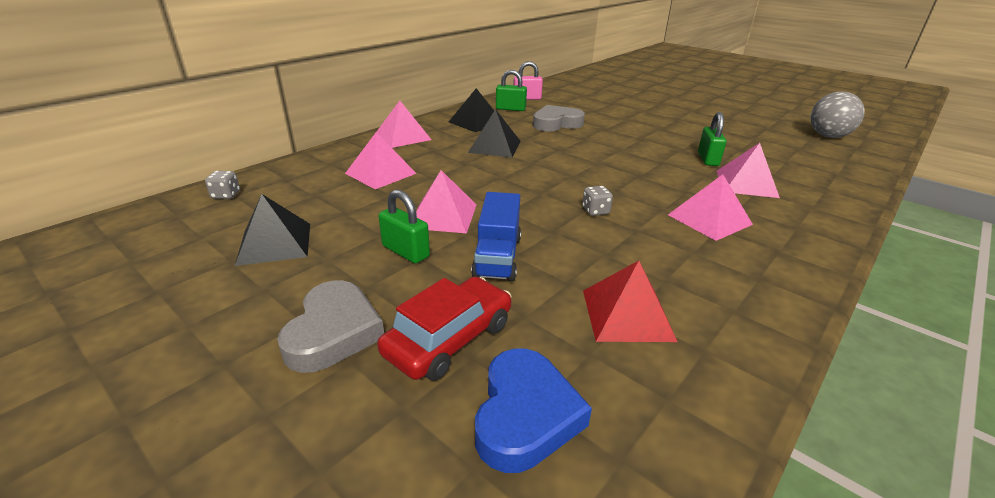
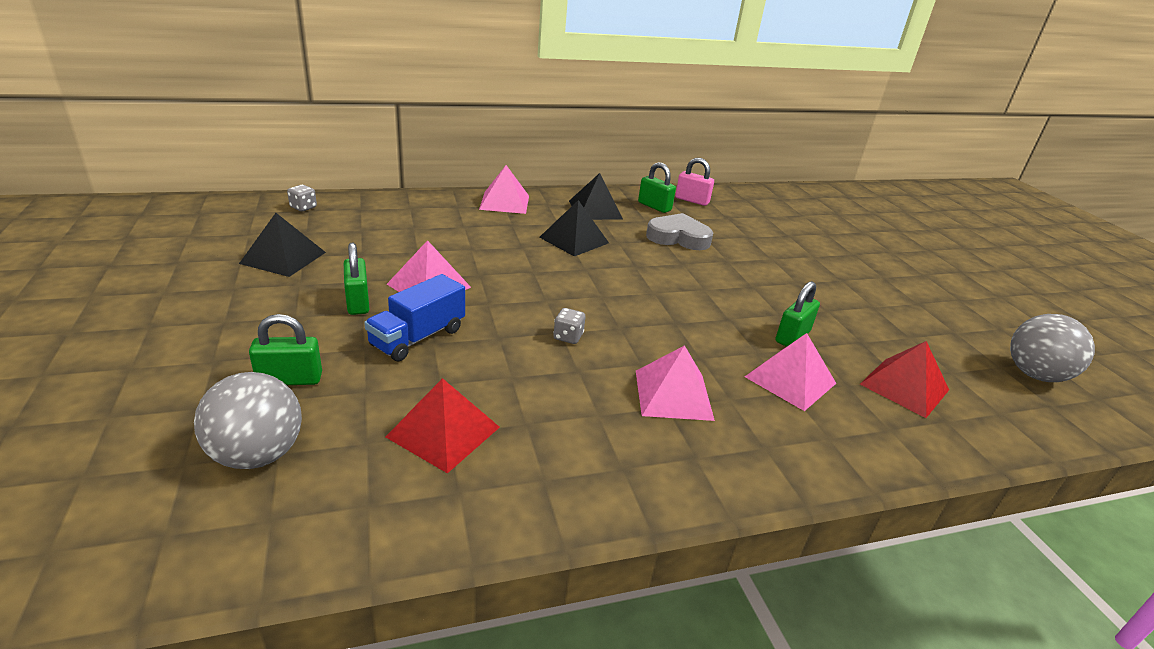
camera: 30 degrees right, 0 degrees up
(333, 332) = (230, 337): grey heart -> none
(380, 173) = (436, 230): pink pyramid -> none
(449, 339) = (290, 379): red car -> green padlock
(525, 415) = (258, 454): blue heart -> grey ball
(795, 165) = (904, 387): none -> red pyramid

